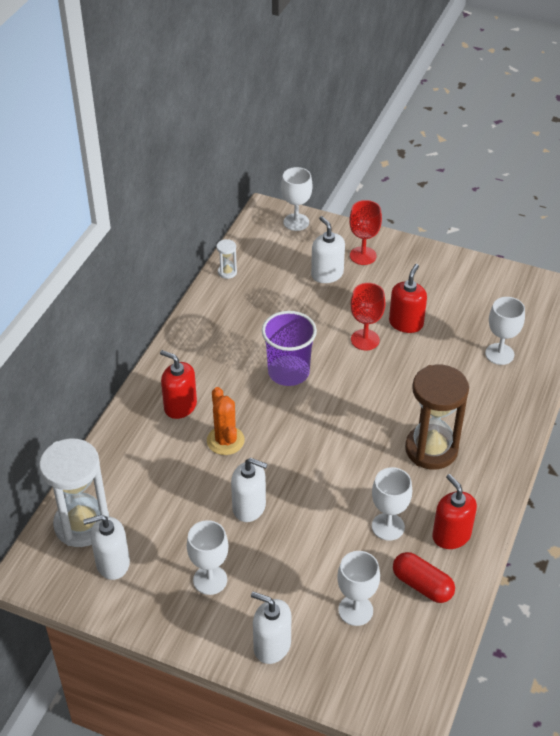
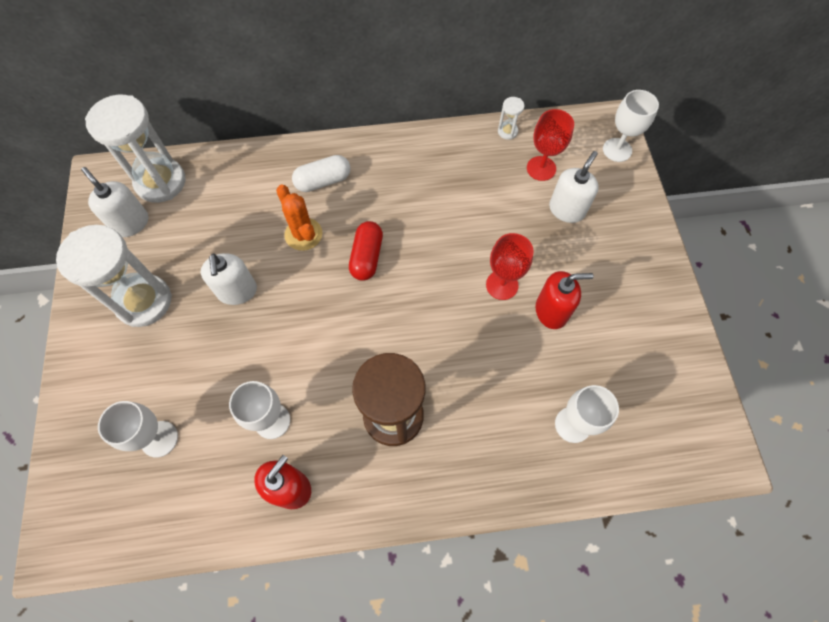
camera: 60 degrees right, 20 degrees up
(180, 406) = (323, 181): red soap dispenser -> white capsule
(210, 580) = (144, 302): white goblet -> white hourglass
(225, 440) = (303, 234): orange cactus -> orange cactus turned 75 degrees counterclockwise
(272, 646) = (93, 386): white soap dispenser -> none
(288, 372) = (416, 242): purple cup -> none
(363, 256) = (617, 227): red goblet -> red goblet (541, 168)
(422, 585) = (214, 487): red capsule -> red capsule (366, 257)

